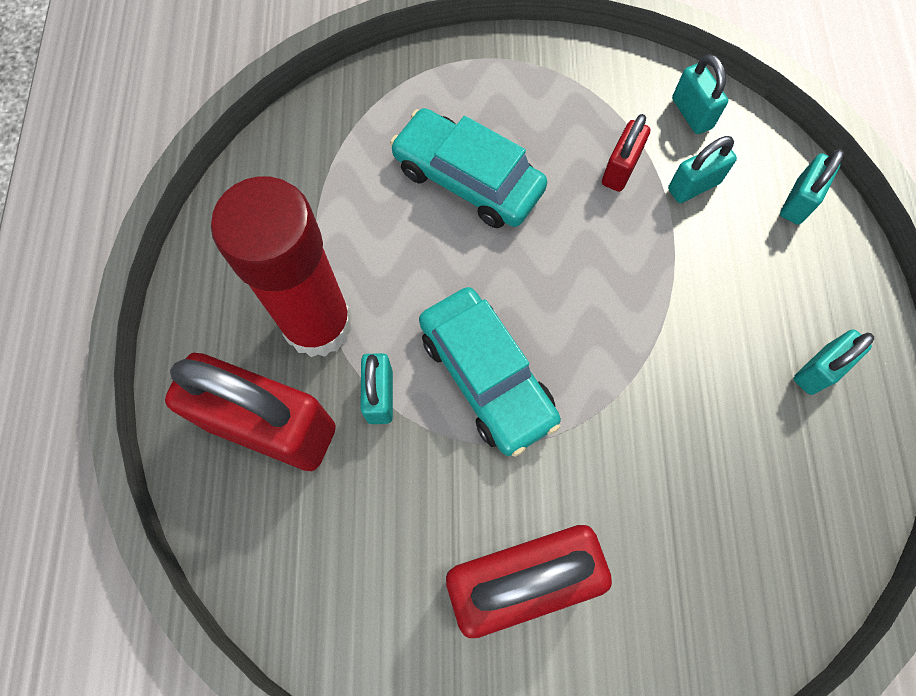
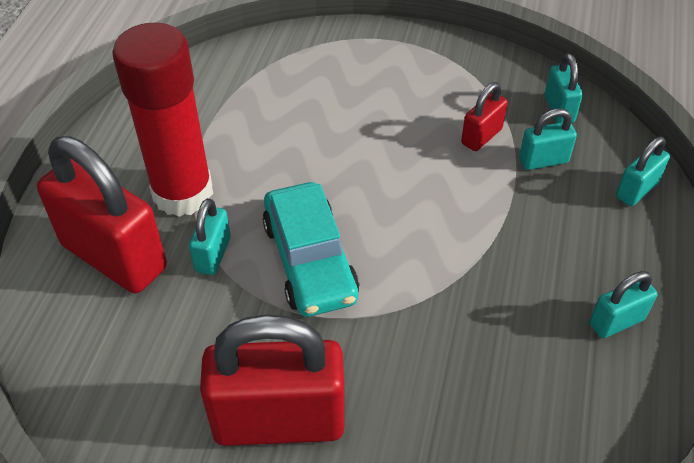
camera: 15 degrees right, 20 degrees down
(468, 179) = (347, 118): turquoise car -> none

